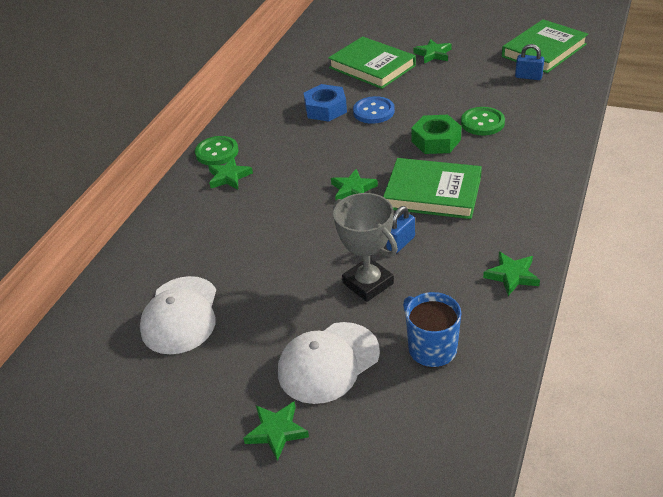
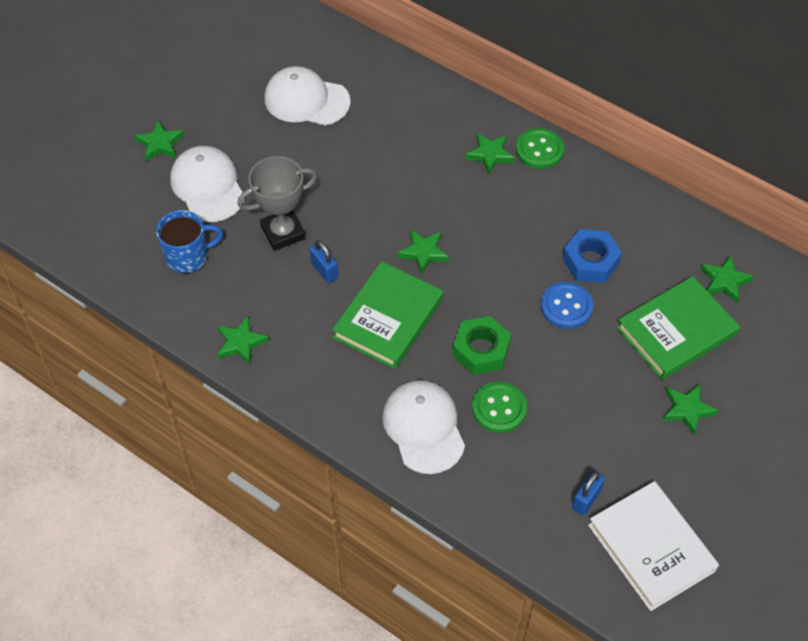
camera: 100 degrees right, 15 degrees up
(319, 56) = (724, 281): none -> green star
(524, 152) = (423, 427): none -> white cap
(544, 50) = (651, 548): green book -> white book

